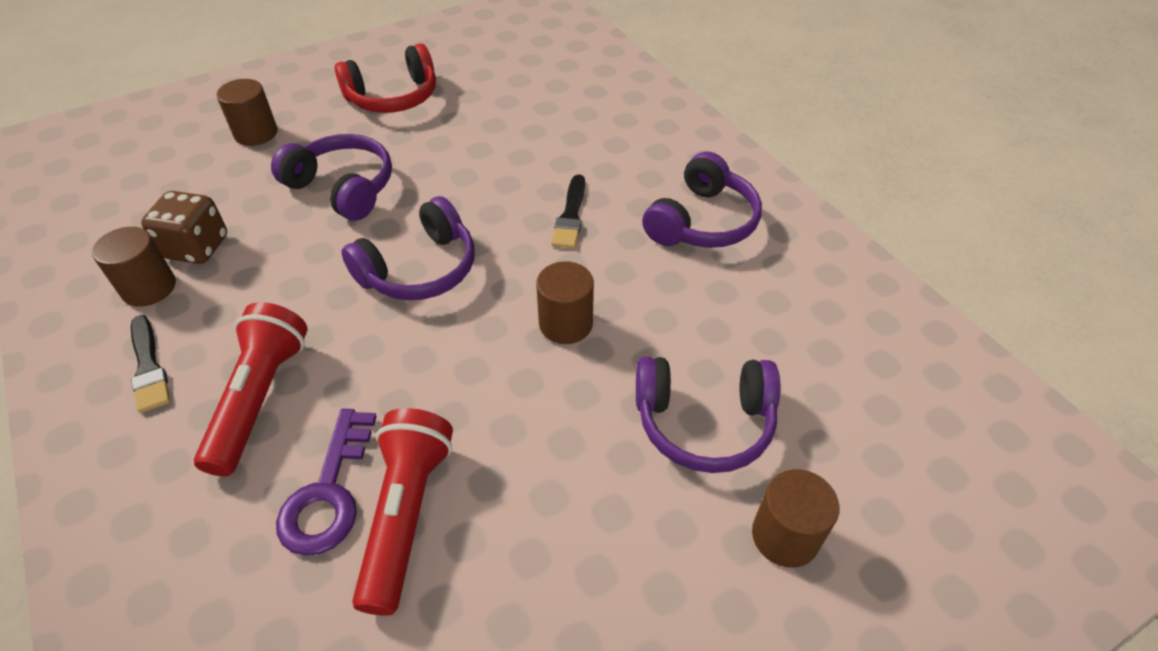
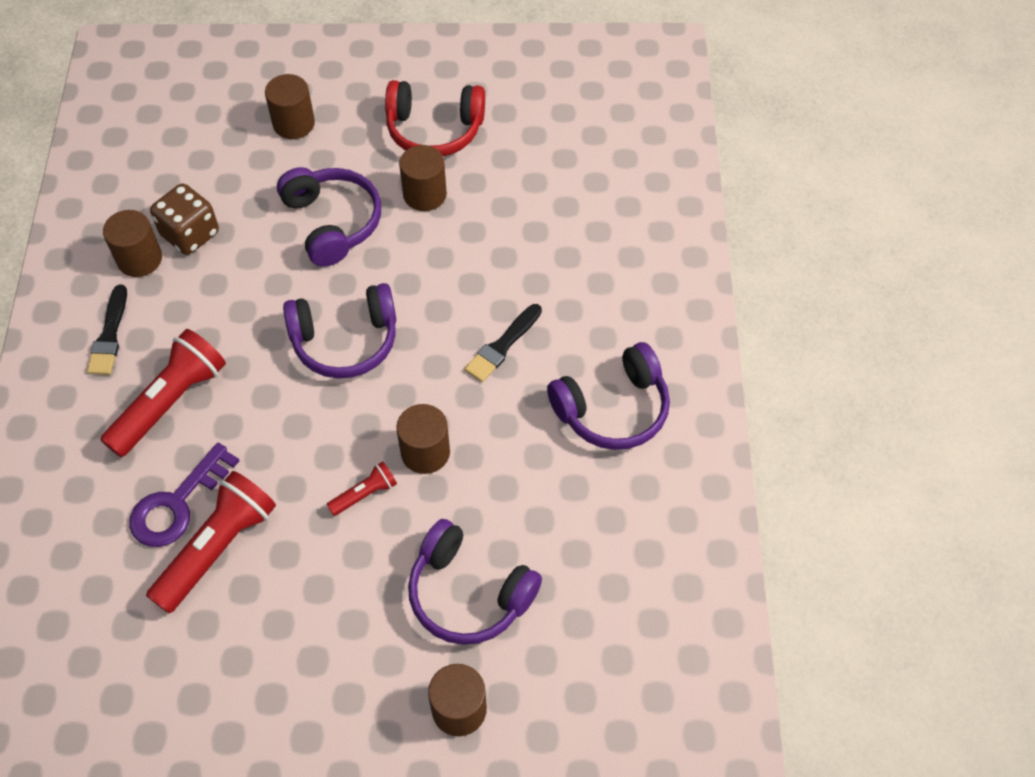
camera: 30 degrees right, 10 degrees up
(417, 140) = (425, 194): none -> brown cylinder
(533, 385) = (364, 494): none -> red flashlight

